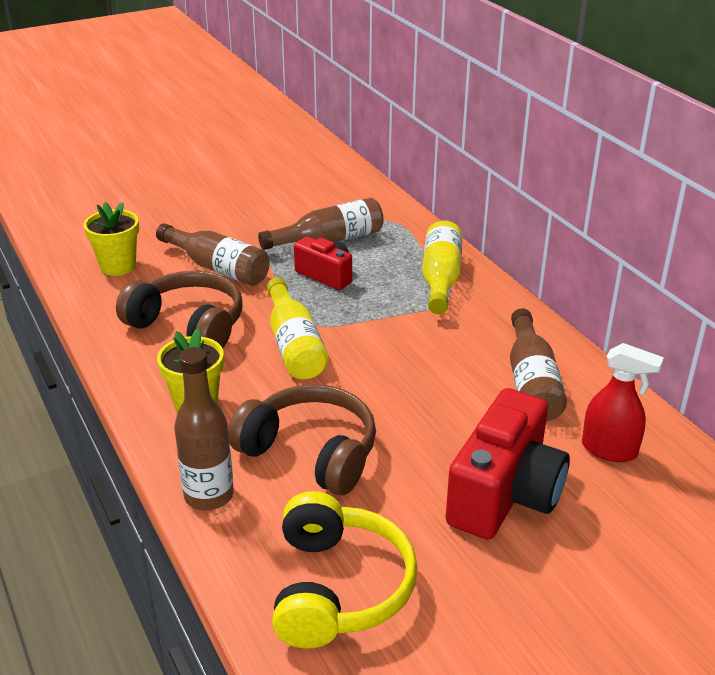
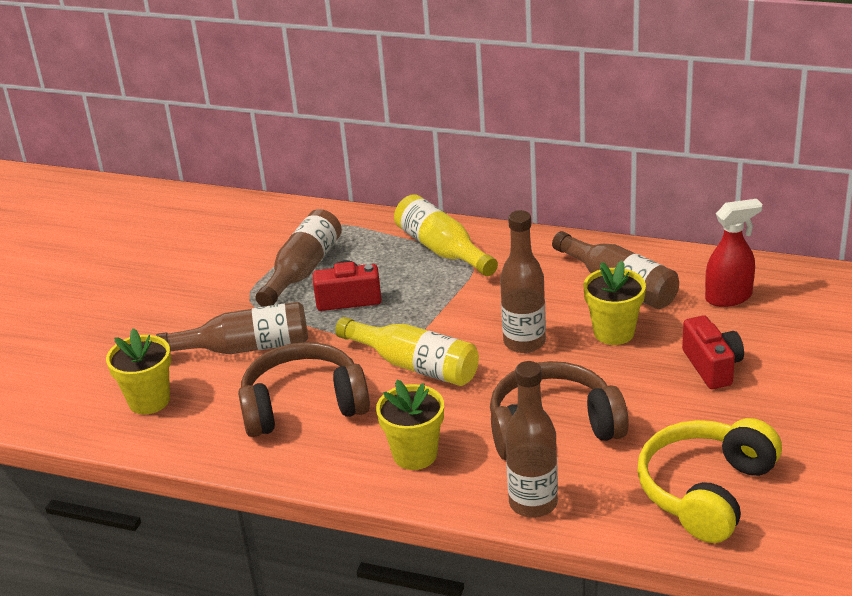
camera: 40 degrees left, 0 degrees up
(338, 588) = (706, 491): yellow headphones -> yellow headphones turned 105 degrees counterclockwise
(391, 378) = (524, 342): none -> brown bottle
(468, 415) = (614, 332): none -> yellow flower pot
(505, 494) = (712, 366): red camera -> red camera, size x0.57

